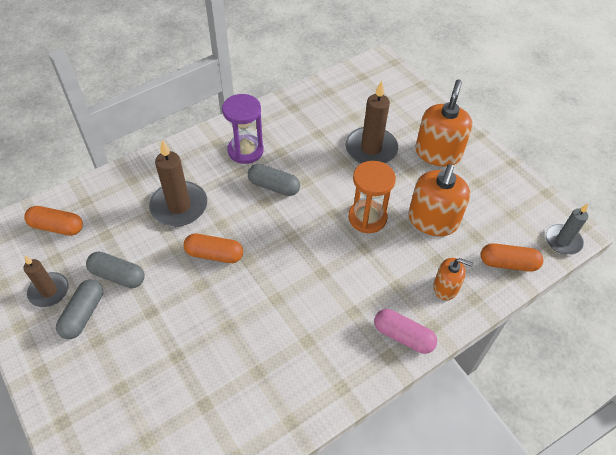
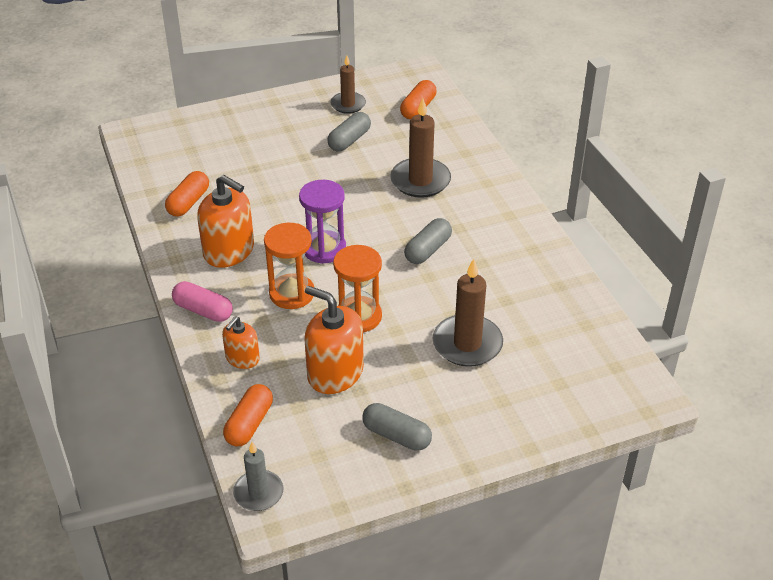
camera: 105 degrees right, 10 degrees down
(83, 314) = (317, 121): grey capsule -> grey capsule (396, 435)
(214, 254) = (351, 198): orange capsule -> orange capsule (188, 202)
(245, 151) = (489, 235): purple hourglass -> purple hourglass (324, 249)
(357, 271) = (292, 293): none -> orange hourglass
(403, 336) = (203, 310): pink capsule -> pink capsule turned 75 degrees clockwise
(438, 153) = (443, 409): orange soap dispenser -> orange soap dispenser (229, 251)

